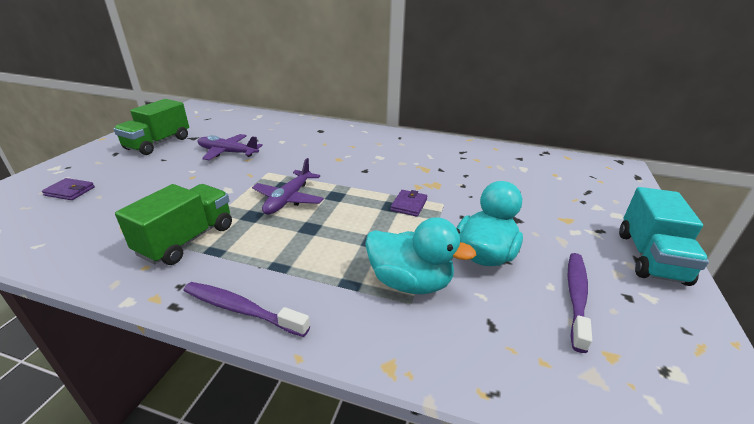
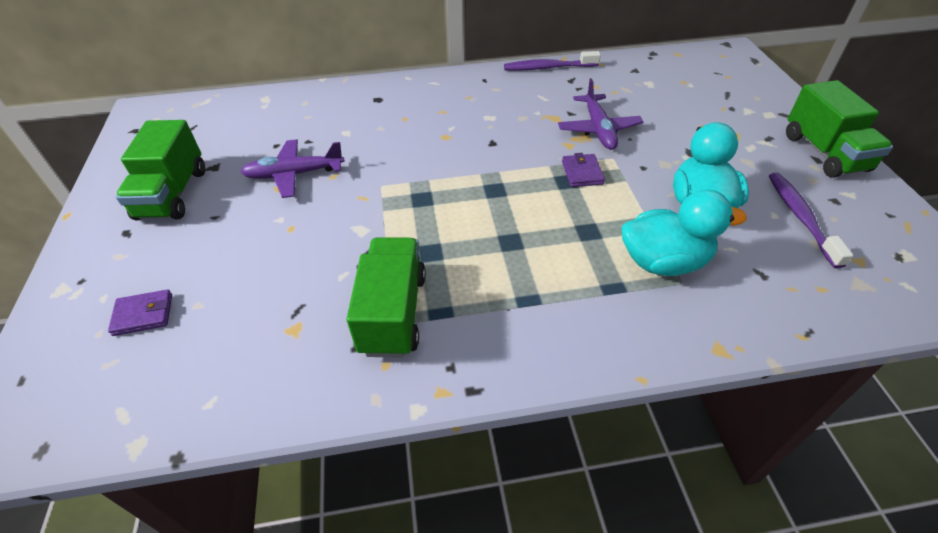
camera: 25 degrees left, 15 degrees up
(241, 309) = (543, 361): purple toothbrush -> purple toothbrush (548, 68)
(289, 199) = (448, 214): purple plane -> purple plane (598, 129)
(650, 257) = (824, 153): turquoise truck -> green truck

